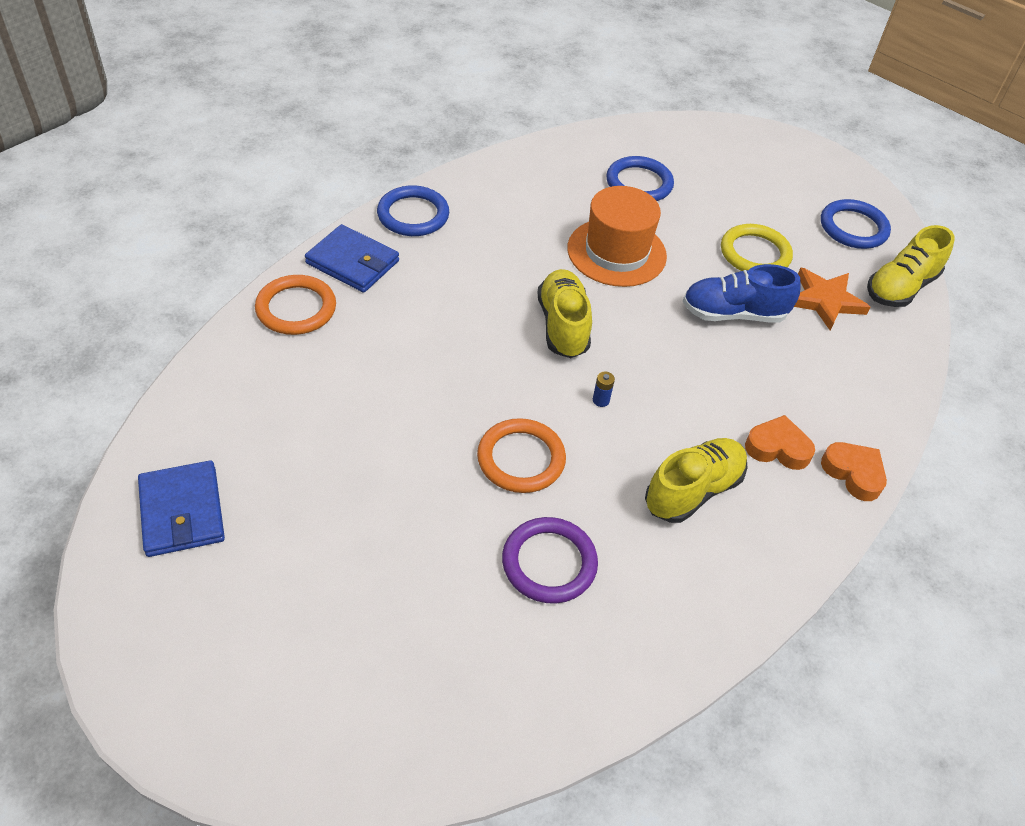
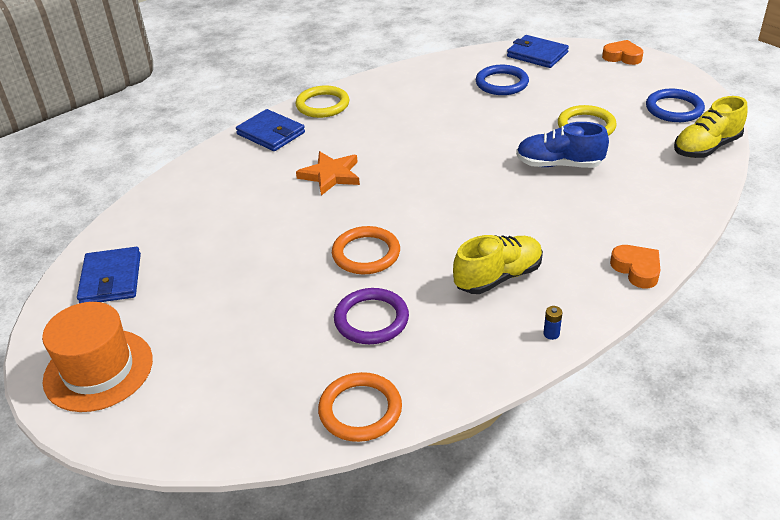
camera: 15 degrees right, 10 degrees down
(296, 308) = (223, 161): orange ring -> orange ring (360, 410)
(413, 215) = (322, 105): blue ring -> yellow ring
(563, 325) = (419, 171): yellow shoe -> none
(601, 400) = (438, 218): blue battery -> blue battery (551, 334)
(616, 252) = (473, 126): orange hat -> orange hat (98, 370)
(674, 138) = (537, 54): none -> blue wallet
(777, 448) = (575, 251): orange heart -> orange heart (622, 57)
(825, 301) = (638, 156): orange star -> orange star (331, 175)

